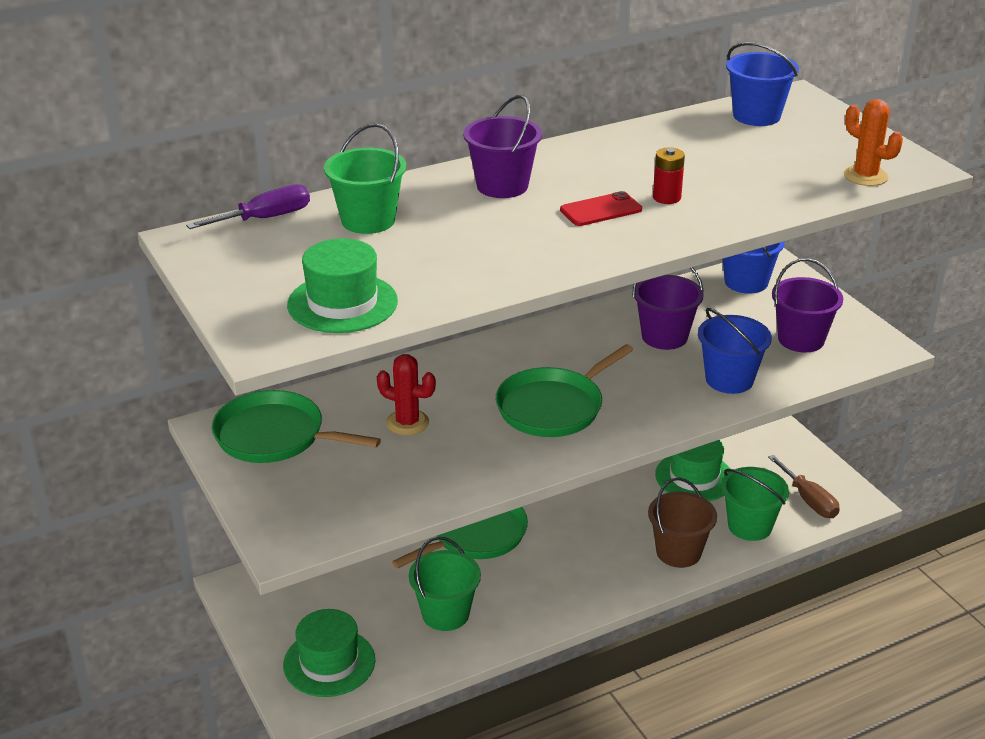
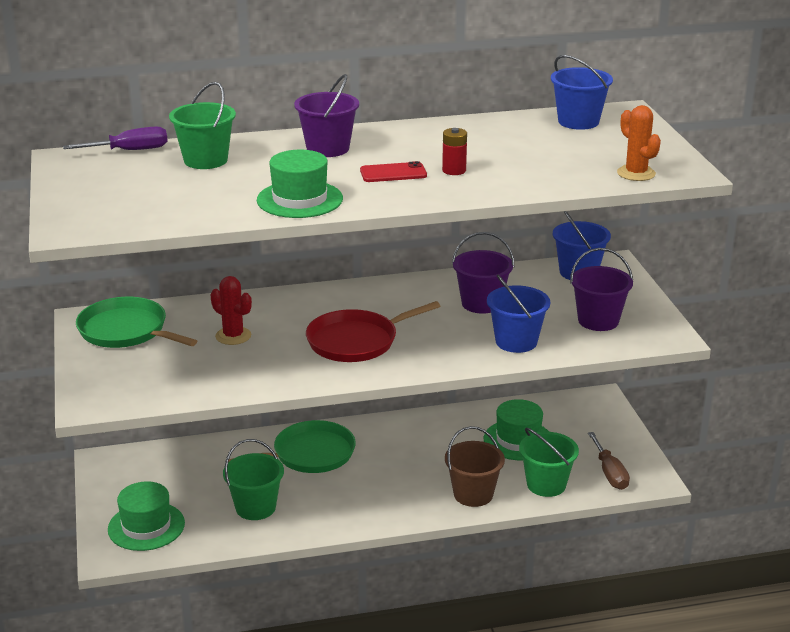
camera: 15 degrees right, 5 degrees down
(342, 303) = (144, 211): green hat -> green hat (299, 199)
(553, 407) = (356, 341): green pan -> red pan

